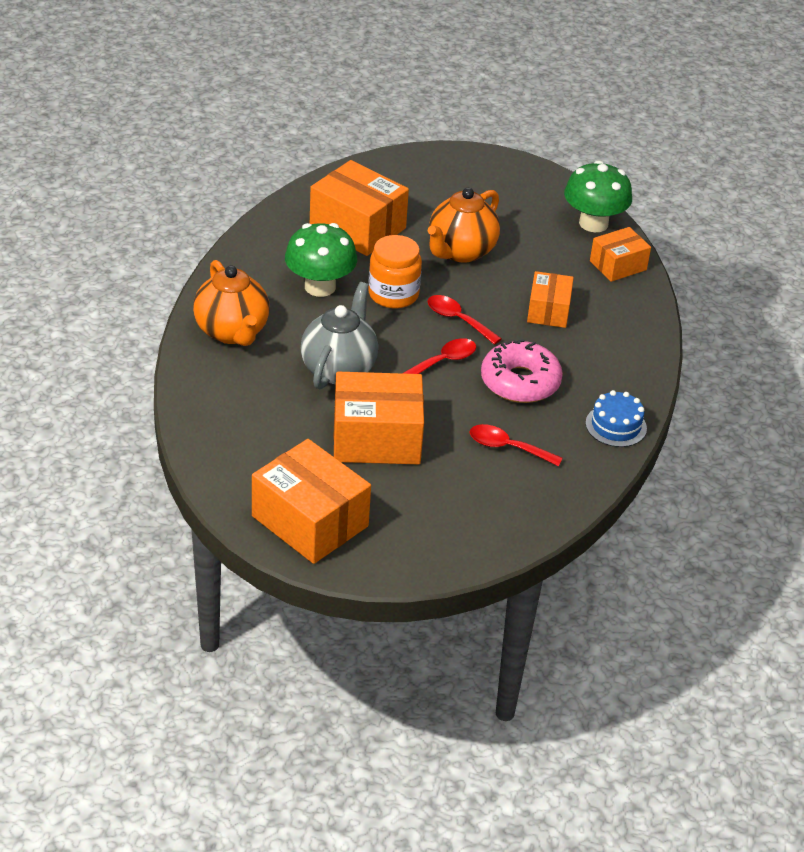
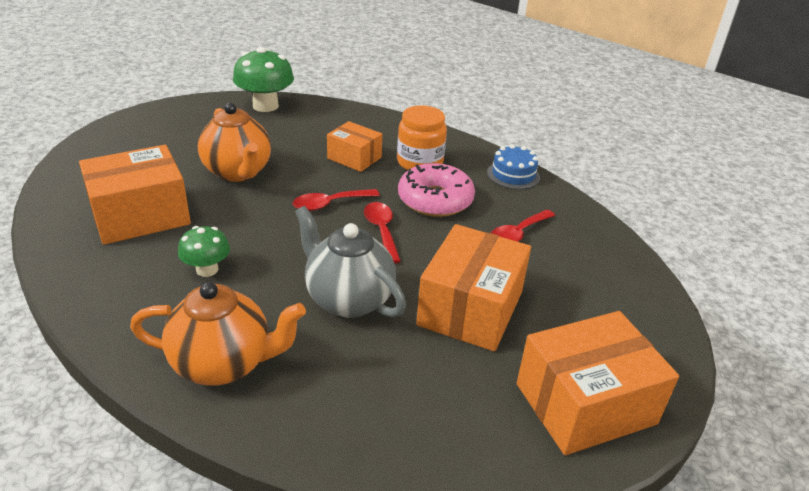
camera: 65 degrees left, 5 degrees down
(320, 286) = (207, 269): green mushroom -> green mushroom, size x0.59
(393, 294) = (262, 227): orange jar -> orange jar (420, 162)
(618, 265) = (325, 113): orange box -> none

